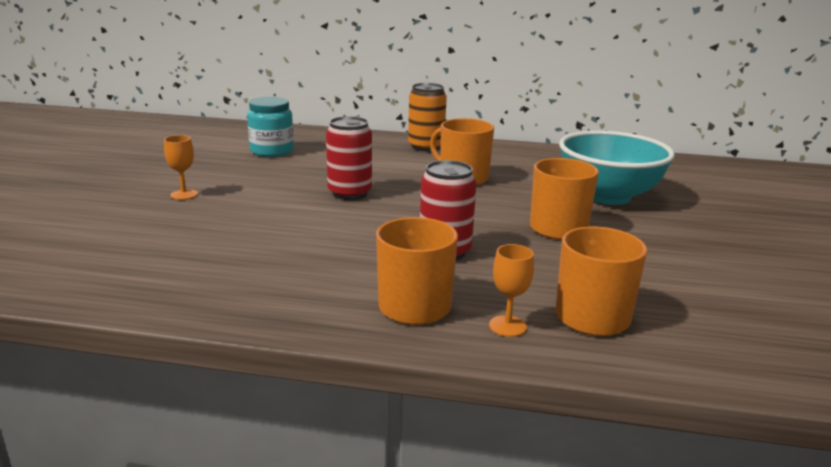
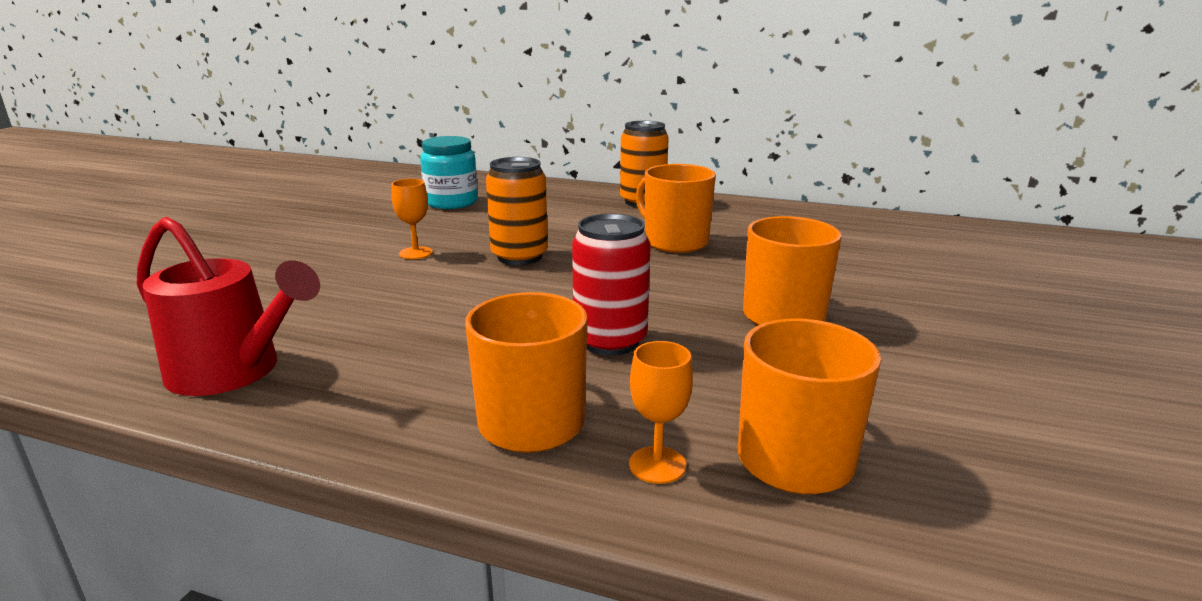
camera: 10 degrees right, 0 degrees up
(177, 286) = (233, 371): none -> red watering can
(184, 194) = (318, 251): orange goblet -> orange goblet (416, 253)
(349, 193) = (519, 257): red can -> orange can
(608, 196) = (869, 273): turquoise bowl -> none

